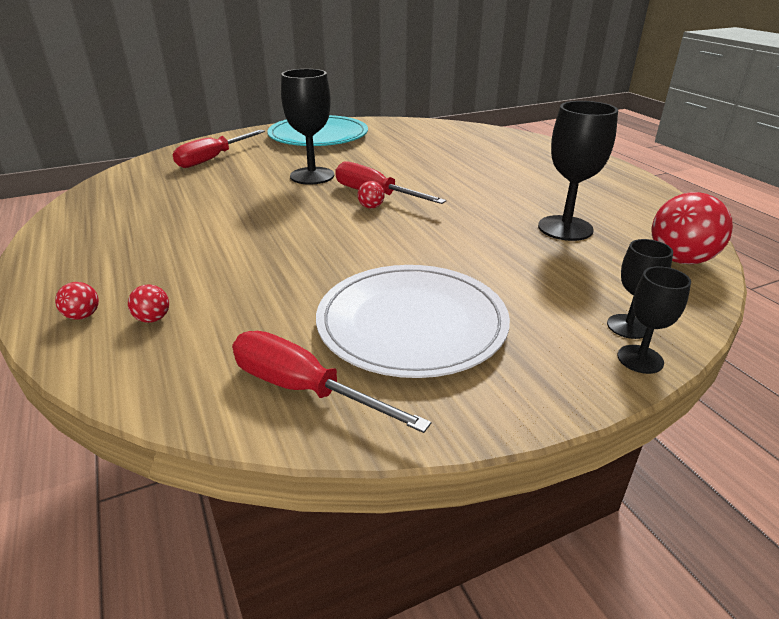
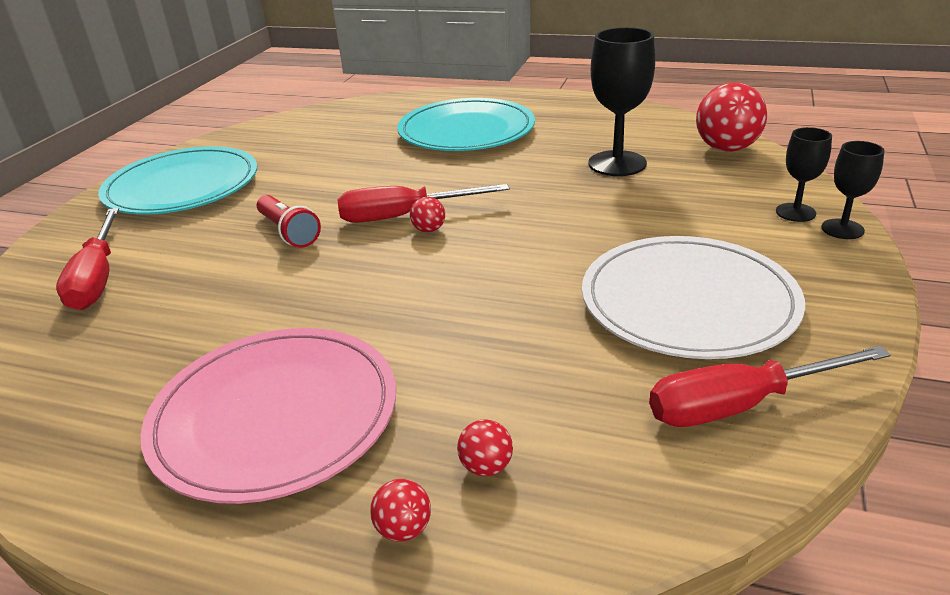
camera: 45 degrees left, 0 degrees up
(146, 245) = (275, 416): none -> pink plate
(312, 176) = (288, 232): black goblet -> red flashlight
(512, 167) = (466, 131): none -> turquoise plate

